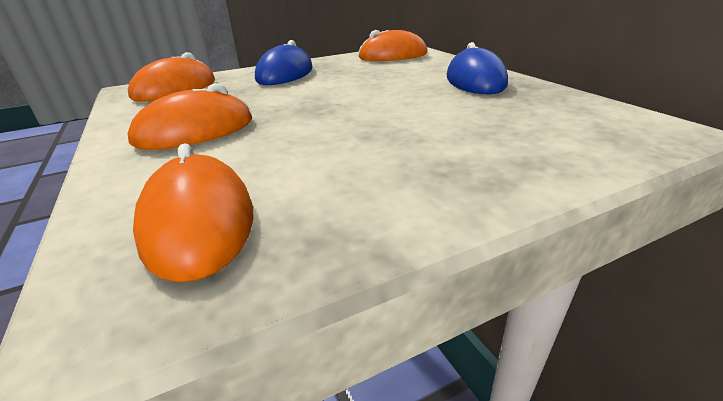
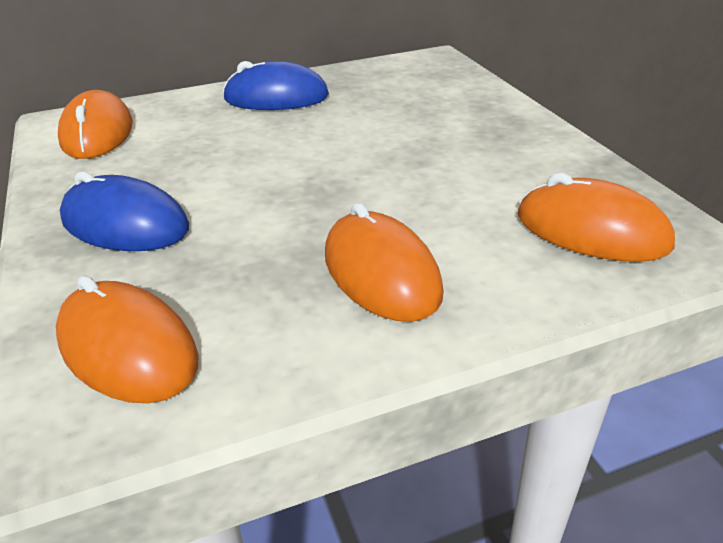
camera: 85 degrees left, 5 degrees up
(199, 222) = (591, 230): orange mouse -> orange mouse turned 45 degrees clockwise

